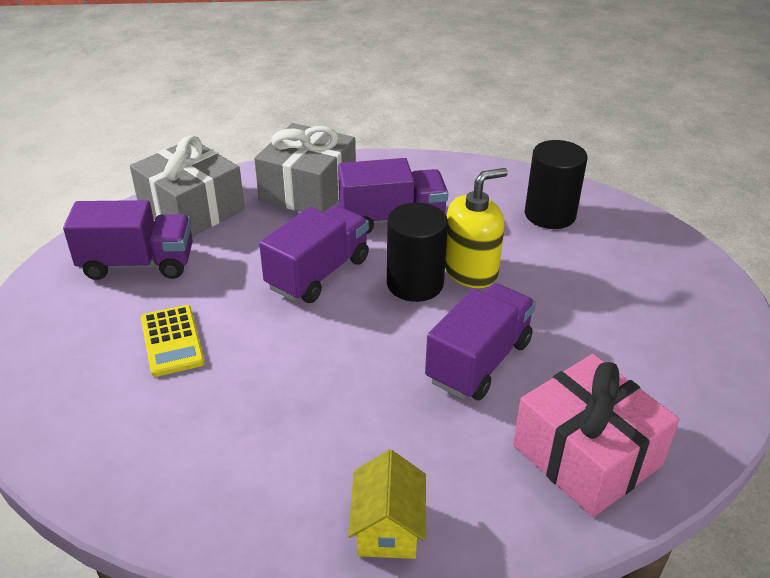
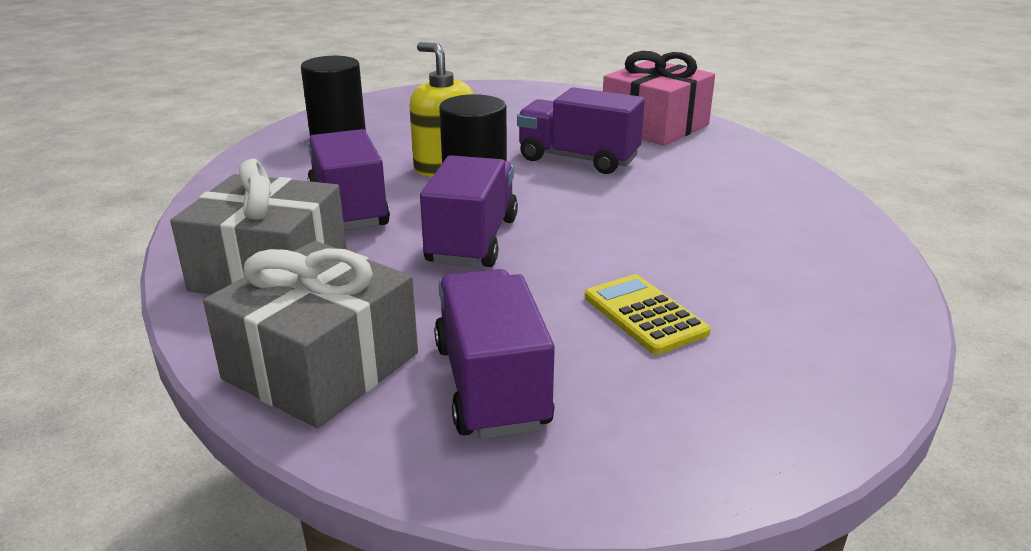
camera: 100 degrees left, 10 degrees down
(172, 341) = (645, 315): yellow calculator -> yellow calculator turned 90 degrees counterclockwise
(318, 273) = (472, 240): purple truck -> purple truck turned 75 degrees clockwise
(387, 527) = (781, 179): yellow house -> none

